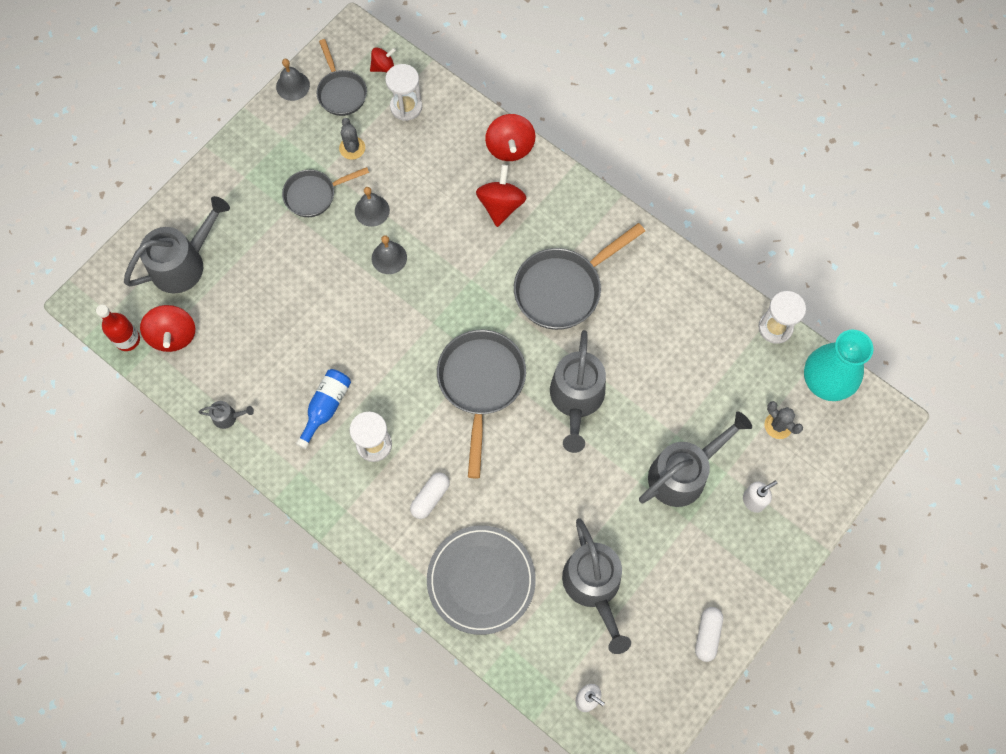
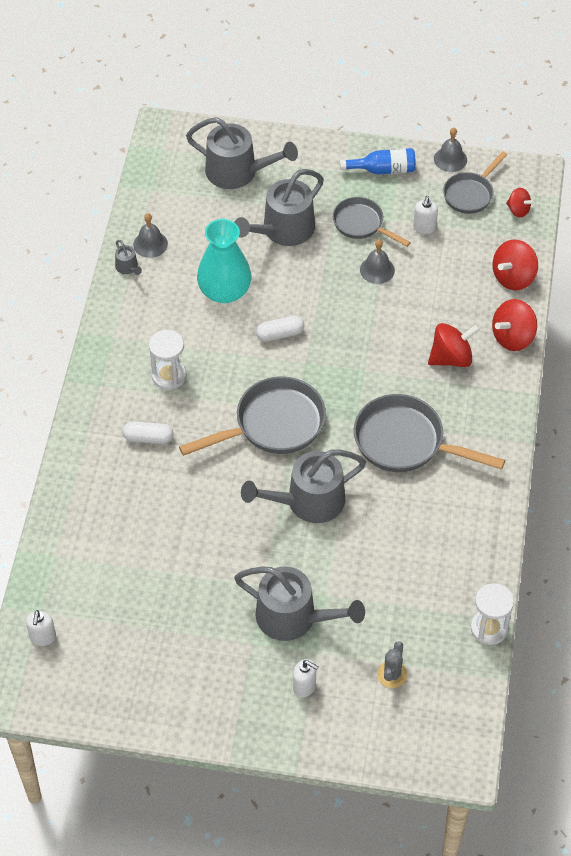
camera: 60 degrees right, 15 degrees down
(127, 340) = (149, 171): red bottle -> none
(173, 335) = (172, 198): red spinning top -> red spinning top (513, 277)
(326, 407) = (179, 327): blue bottle -> blue bottle (383, 170)
(352, 148) = (424, 227): grey cactus -> white soap dispenser
(389, 258) = (342, 303): grey bell -> grey bell (150, 244)
(406, 107) = (493, 244): white hourglass -> none
(481, 580) = (99, 509): grey plate -> none
(594, 586) = (145, 596): grey watering can -> grey watering can (283, 230)
(707, 635) = (154, 705): white capsule -> white capsule (280, 334)
(826, 380) = (465, 696): turquoise vase -> turquoise vase (224, 291)

